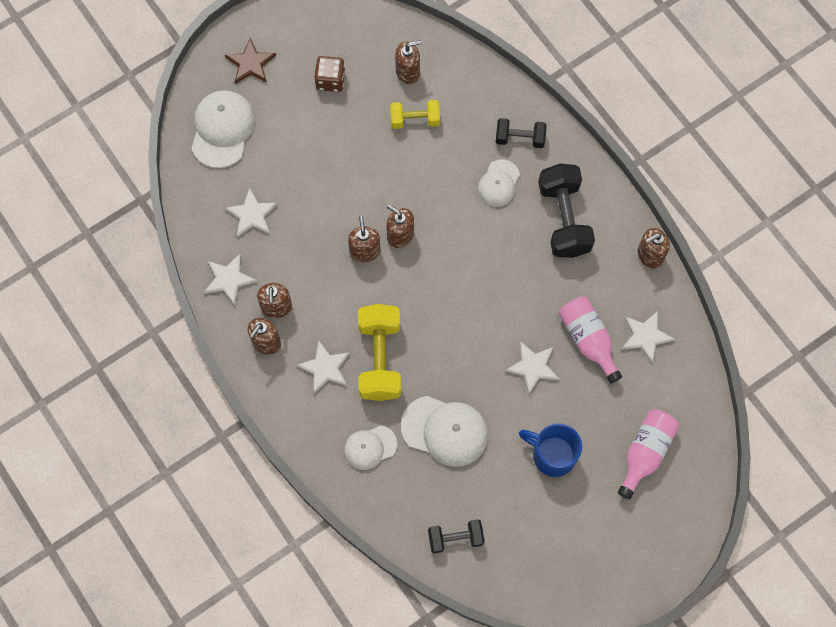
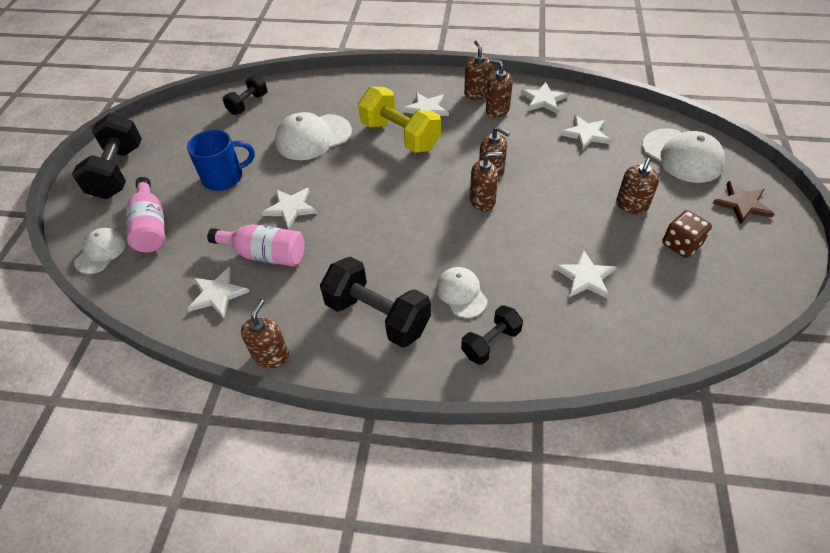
camera: 135 degrees right, 20 degrees down
(370, 447) = (350, 100): white cap -> white cap (101, 252)
(408, 72) = (646, 305): brown soap dispenser -> brown soap dispenser (631, 205)
(415, 120) = (585, 277): yellow dumbbell -> white star
(629, 553) = (118, 172): none -> black dumbbell

